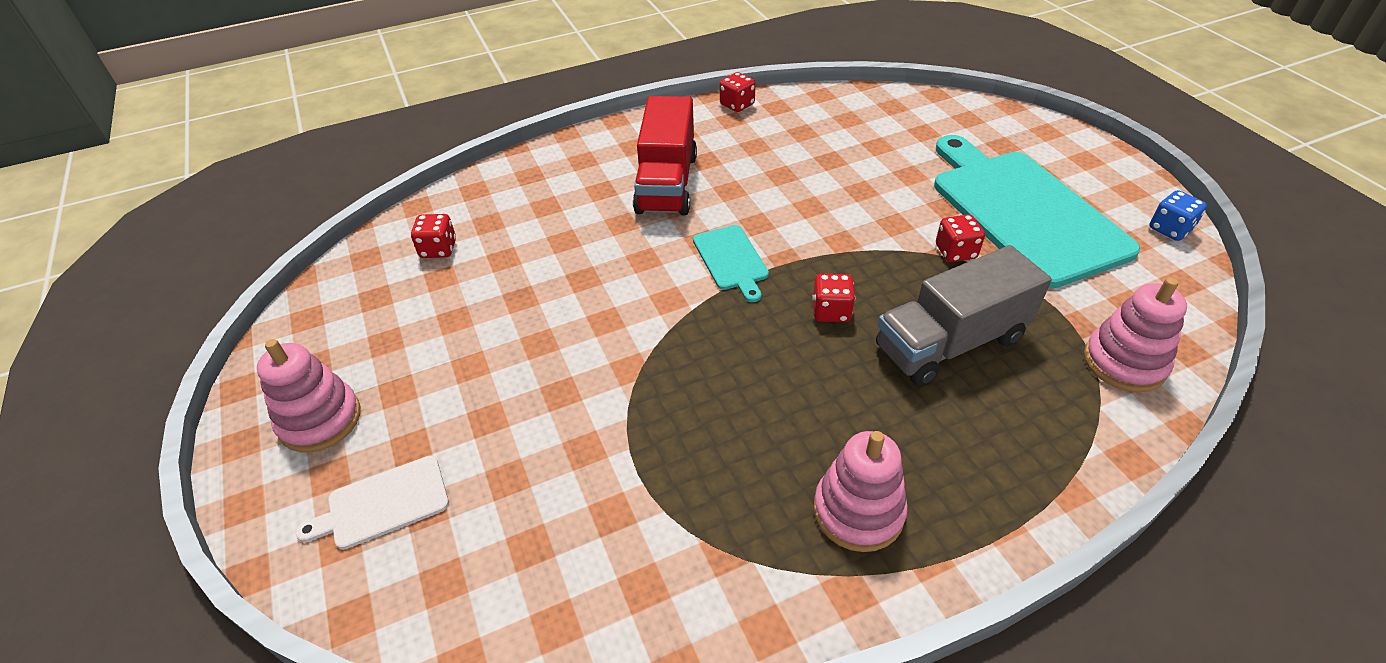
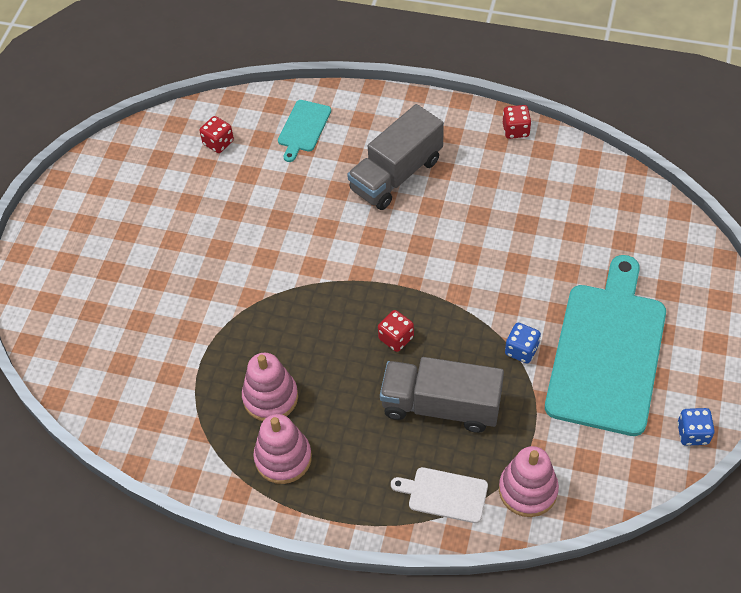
camera: 40 degrees right, 10 degrees up
(320, 420) = (81, 225): pink stacking toy -> pink stacking toy (270, 397)
(383, 504) = (76, 295): white cutting board -> white cutting board (444, 494)
(667, 183) = (396, 175): red truck -> grey truck
(731, 260) = (376, 262): turquoise cutting board -> turquoise cutting board (303, 128)
(955, 252) = (521, 350): red dice -> blue dice

